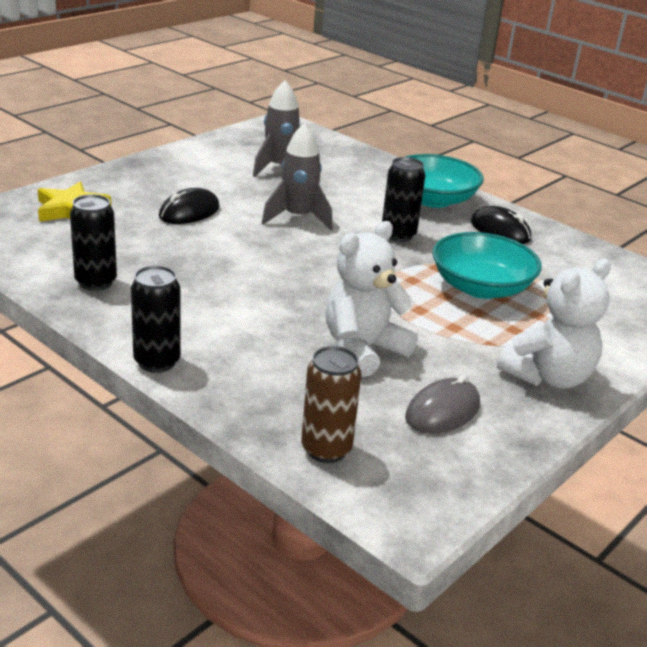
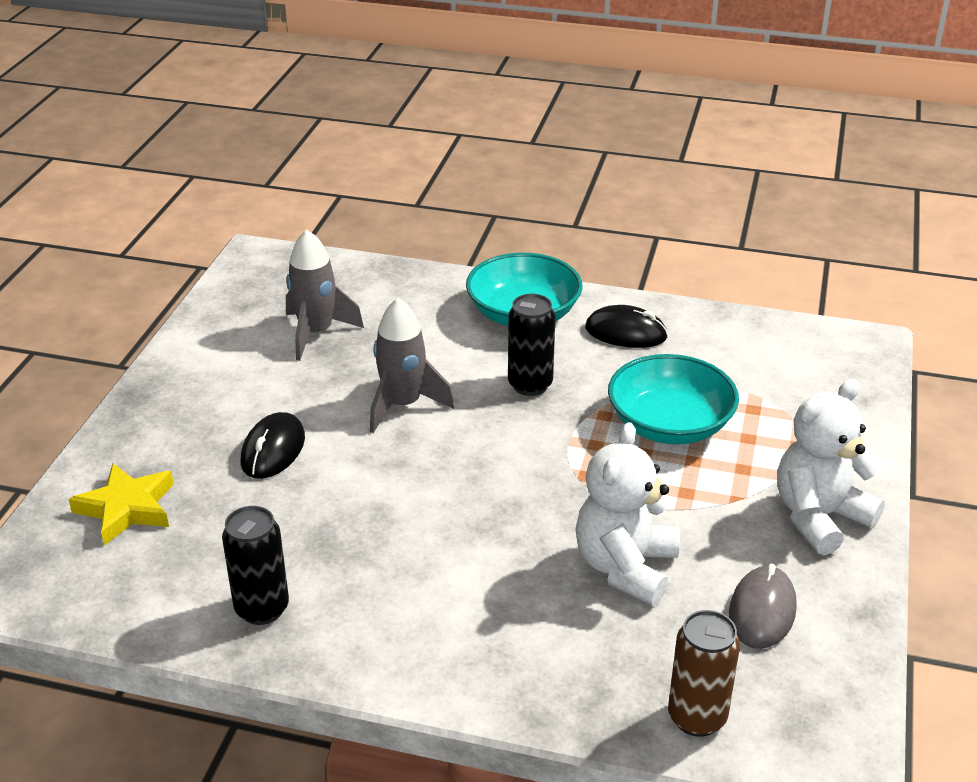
camera: 25 degrees left, 5 degrees up
(157, 362) = (433, 690): black can -> none
(548, 376) = (819, 517): white teddy bear -> white teddy bear turned 150 degrees counterclockwise

